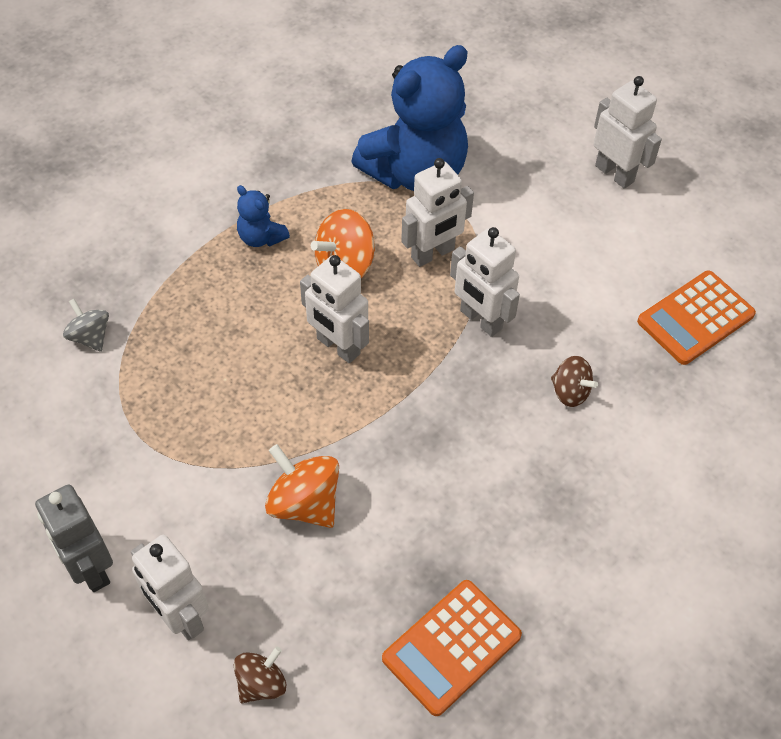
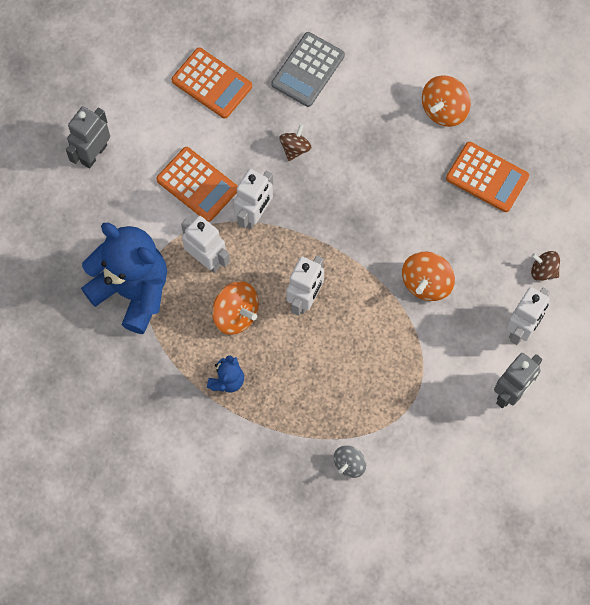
camera: 105 degrees left, 15 degrees up
(543, 268) = (197, 184): none -> orange calculator
(590, 618) = (444, 110): none -> orange spinning top
(615, 173) = (93, 154): white robot -> grey robot
(698, 441) = (308, 70): none -> grey calculator

